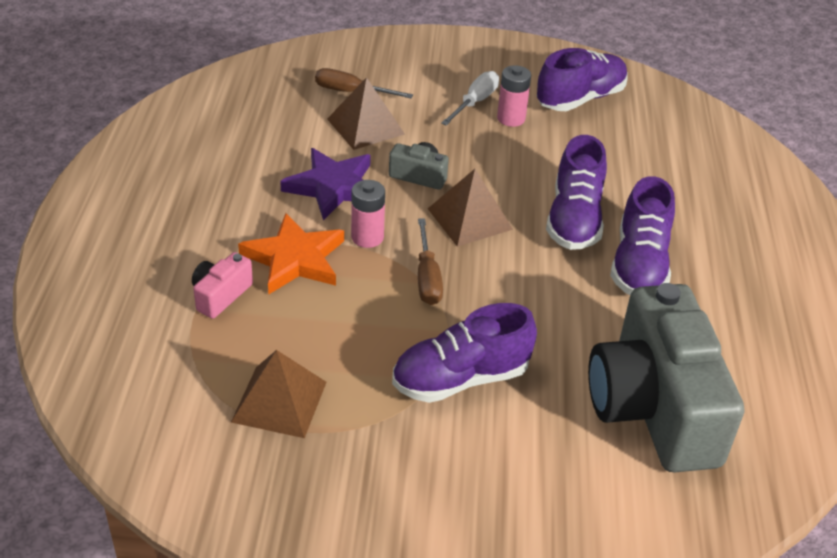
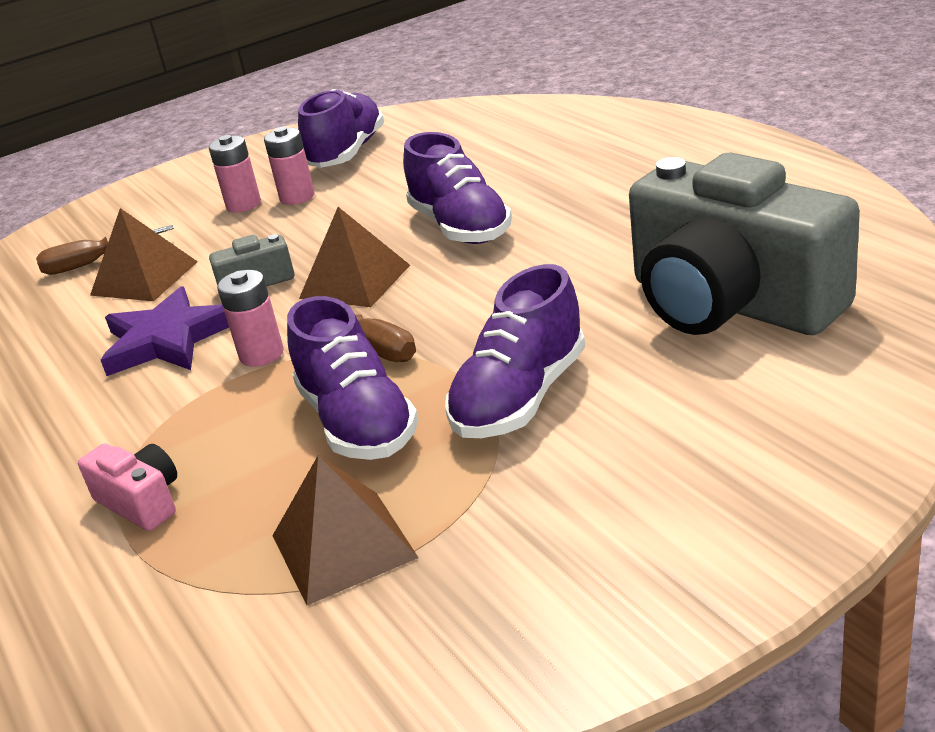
camera: 30 degrees left, 10 degrees down
(220, 295) = (141, 502): pink camera -> pink camera turned 135 degrees clockwise
(294, 259) = (197, 418): orange star -> none
(475, 102) = (243, 205): white screwdriver -> pink battery
(639, 264) = (565, 222): purple shoe -> purple shoe (357, 422)

